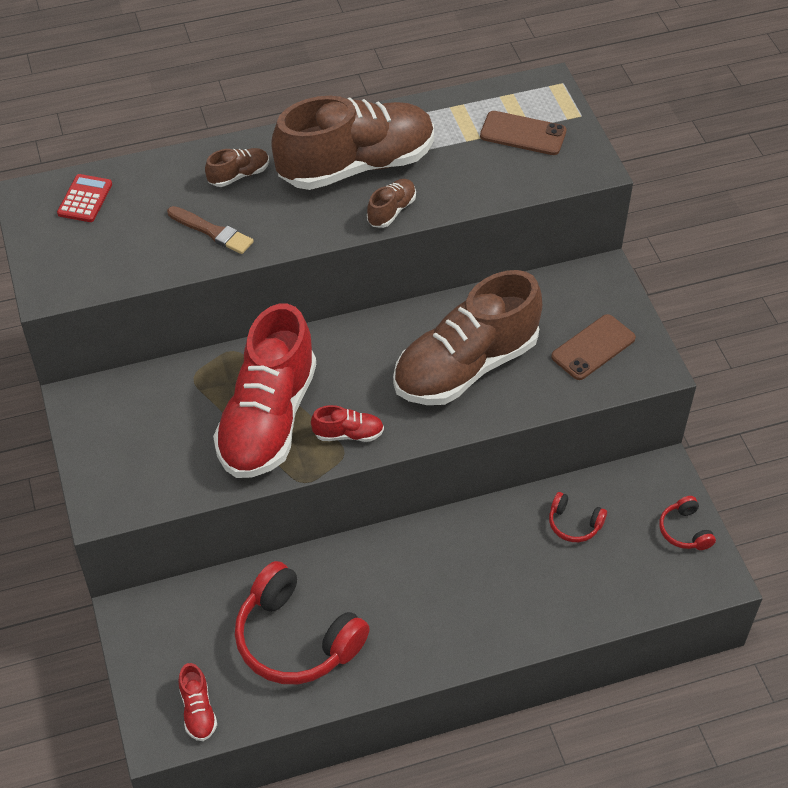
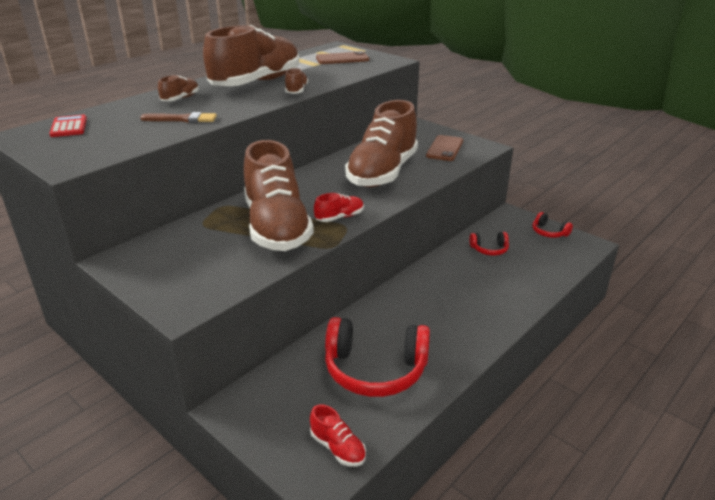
camera: 30 degrees left, 20 degrees down
(268, 419) = (277, 227): red shoe -> brown shoe

